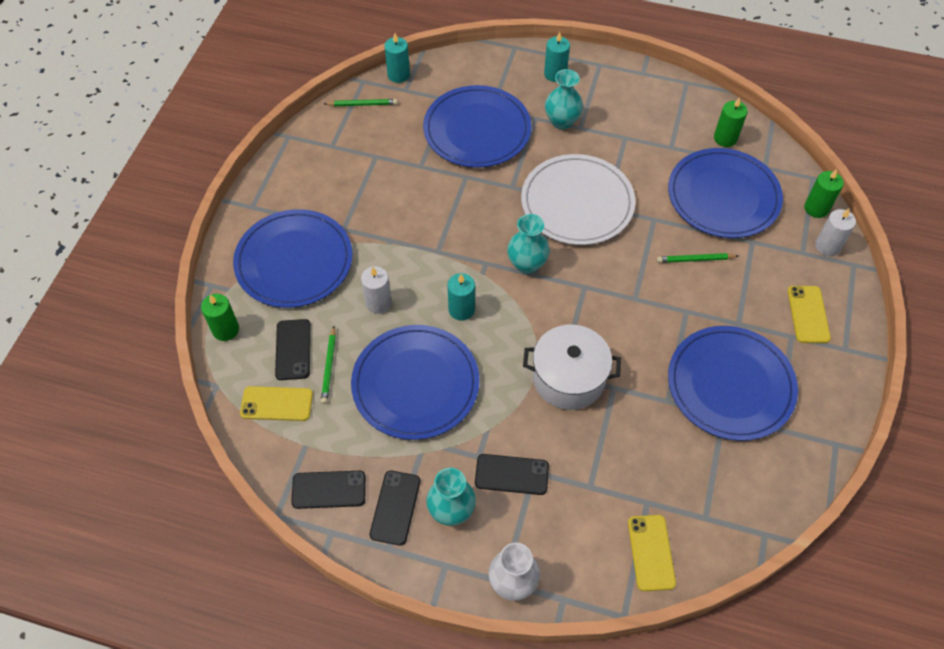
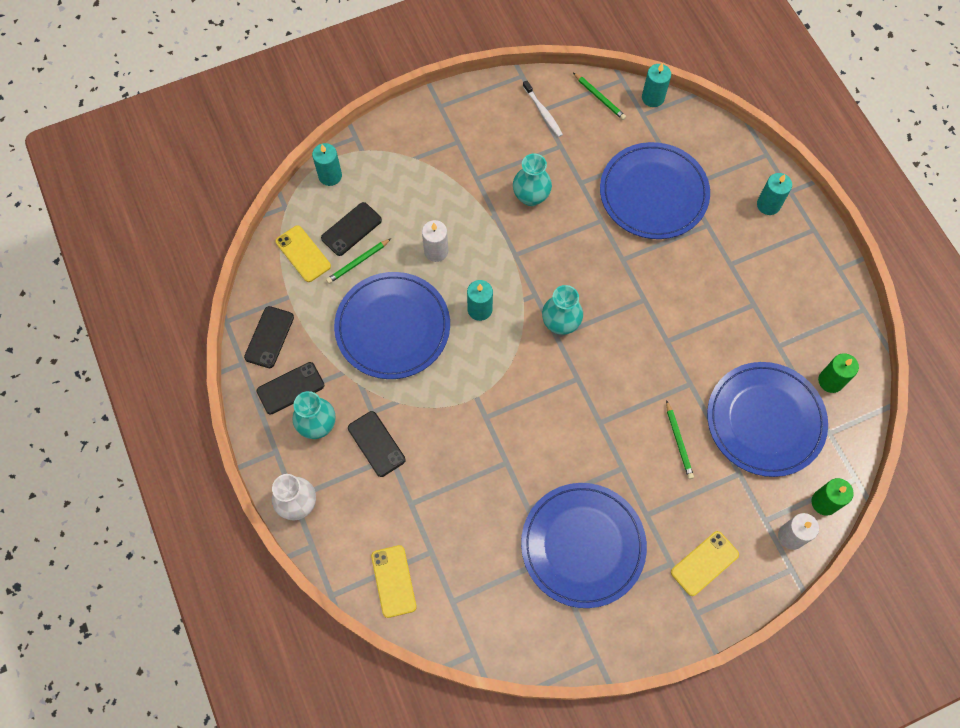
camera: 50 degrees right, 10 degrees up
(225, 329) = (330, 176): green candle -> turquoise candle
(294, 261) = (420, 170): blue plate -> none
(329, 490) = (269, 337): black phone -> black phone turned 60 degrees clockwise
(335, 146) = (543, 112): none -> white toothbrush
(562, 121) = (723, 246): turquoise vase -> turquoise vase (531, 196)
(568, 378) = (486, 425): white pot -> none
(577, 203) = (652, 316): white plate -> none
(651, 552) = (393, 581): yellow phone -> yellow phone turned 60 degrees counterclockwise
(695, 259) = (679, 441): green pencil -> green pencil turned 150 degrees counterclockwise

